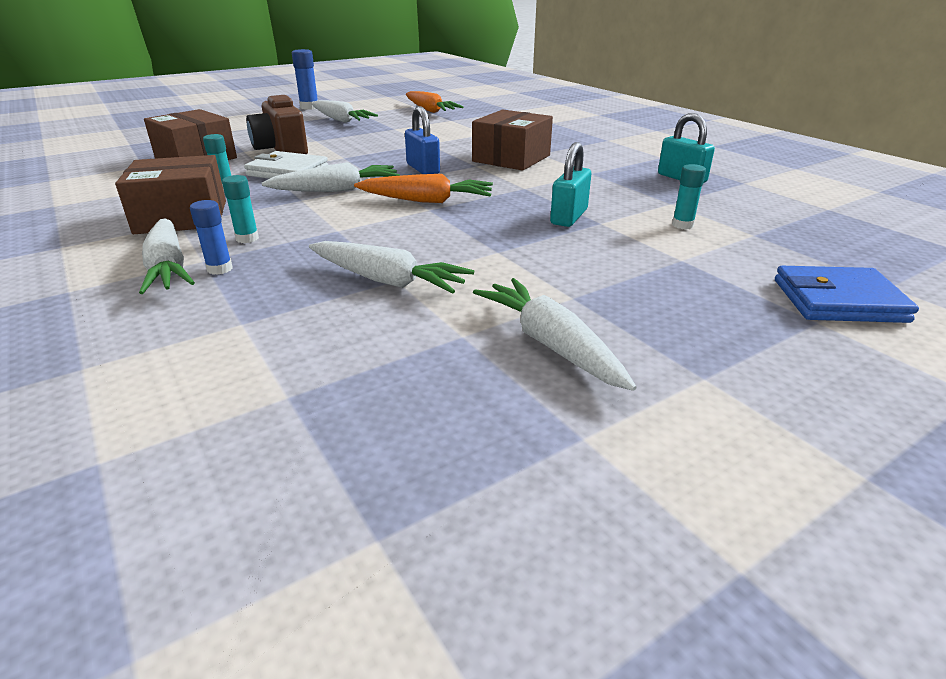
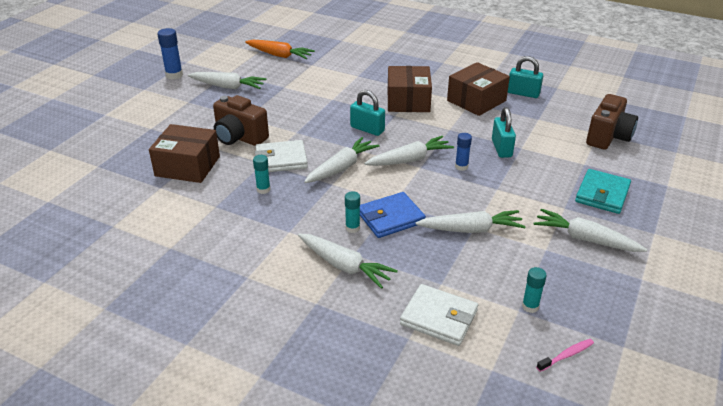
camera: 30 degrees left, 5 degrees up
(163, 360) = (439, 318): none -> white wallet
(182, 217) = (282, 226): brown box -> brown box (476, 101)
(220, 269) = (374, 255): blue glue stick -> blue glue stick (461, 167)
(246, 501) = (566, 355): none -> pink toothbrush
(423, 169) = (367, 129): blue padlock -> turquoise padlock
(427, 201) = (409, 160): orange carrot -> white carrot
(665, 299) = (602, 194): none -> turquoise wallet
(682, 225) = (561, 136): turquoise glue stick -> turquoise glue stick (530, 306)
(766, 242) = (608, 137): none -> brown camera
(838, 300) = (665, 169): blue wallet -> blue wallet (390, 218)

